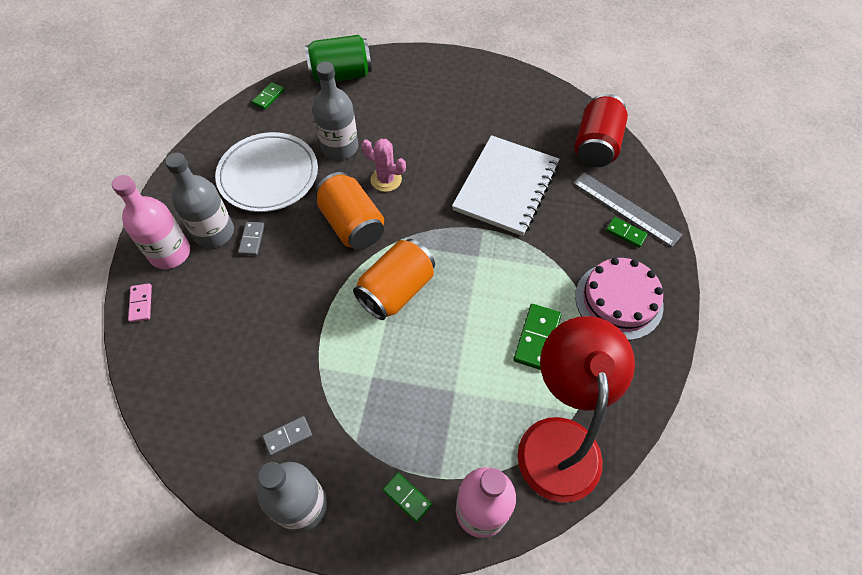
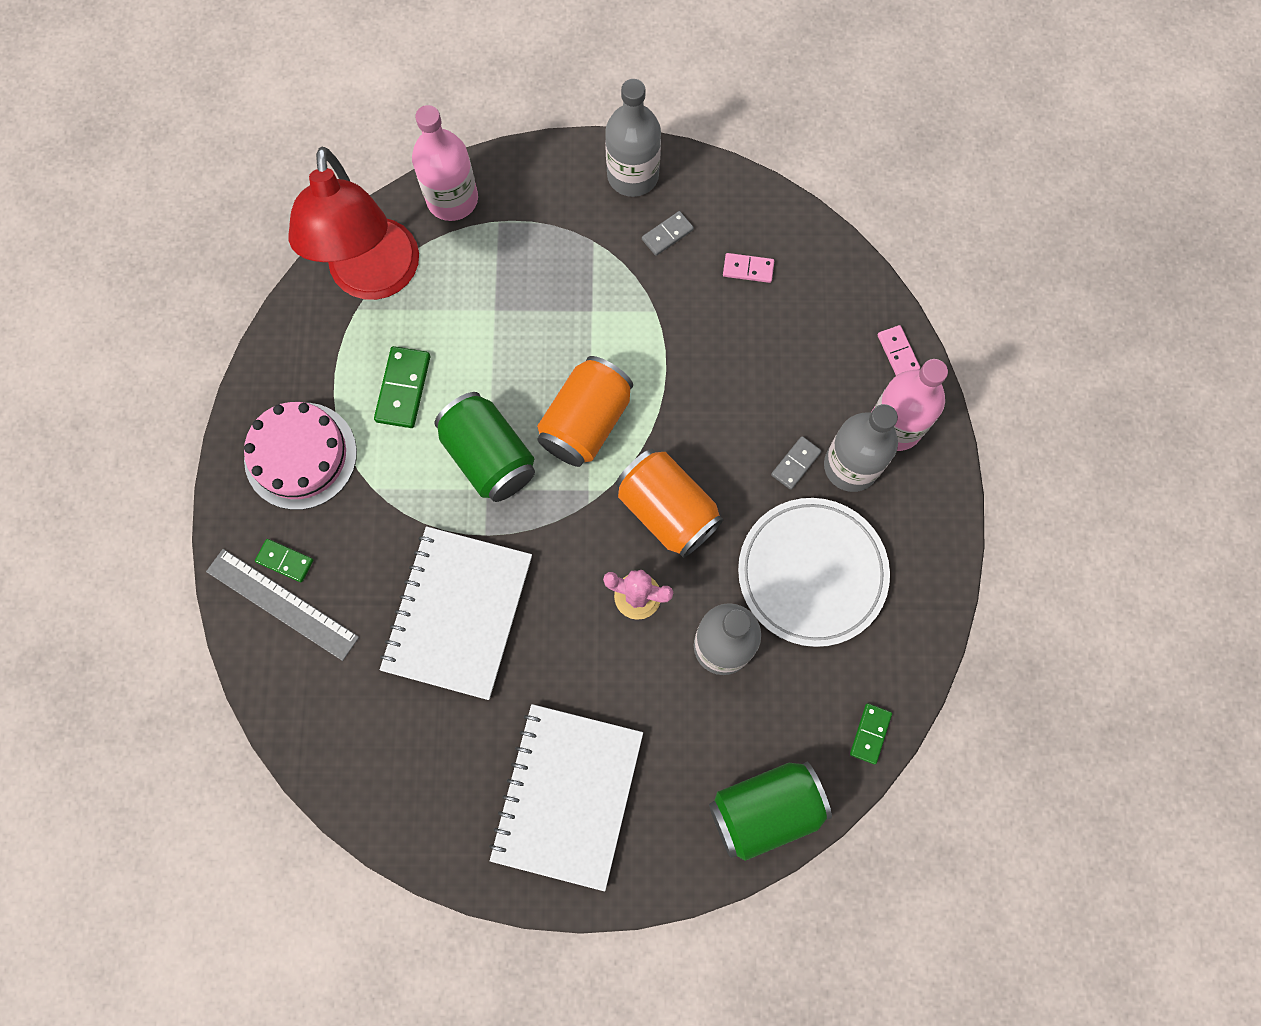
camera: 170 degrees right, 15 degrees up
(229, 391) = (748, 269): none -> pink domino
(252, 239) = (796, 463): grey domino -> grey domino turned 45 degrees clockwise
(407, 497) = (528, 199): green domino -> none
(450, 94) = (568, 795): none -> white notebook
(473, 278) = (489, 457): none -> green can
(596, 146) = (322, 720): red can -> none

